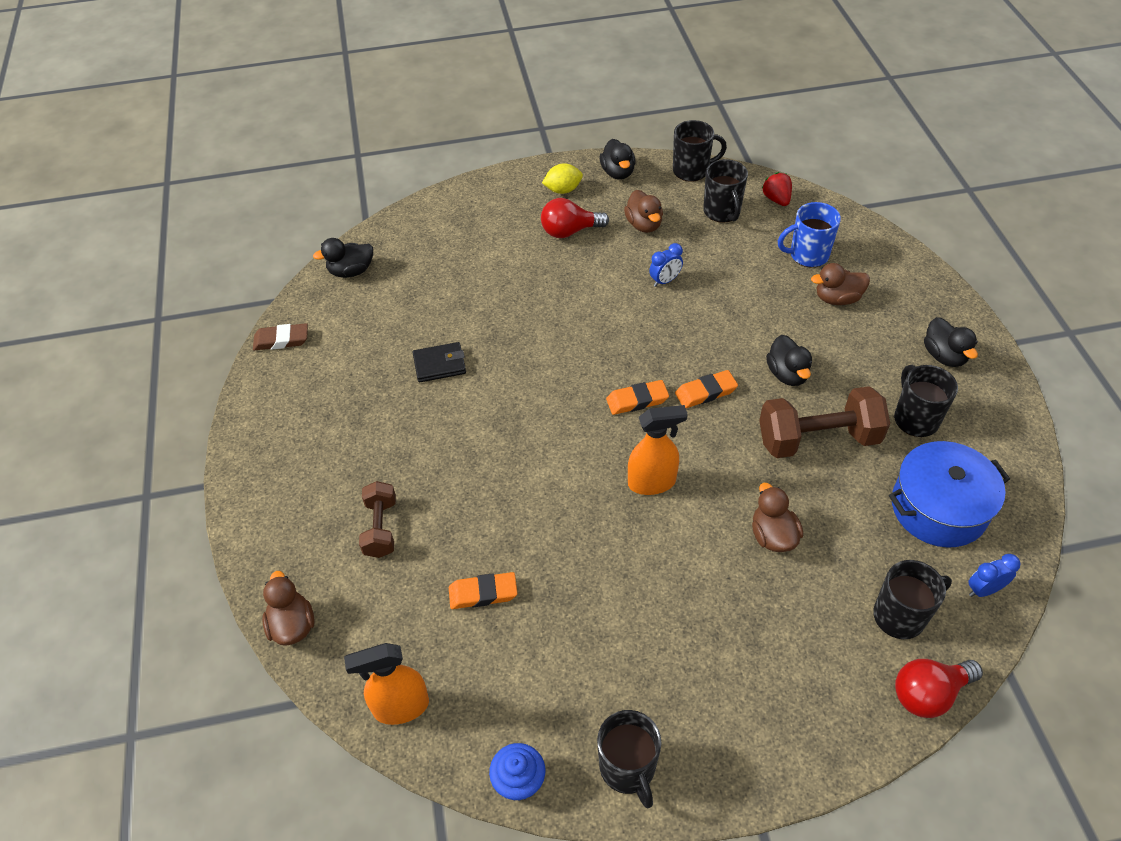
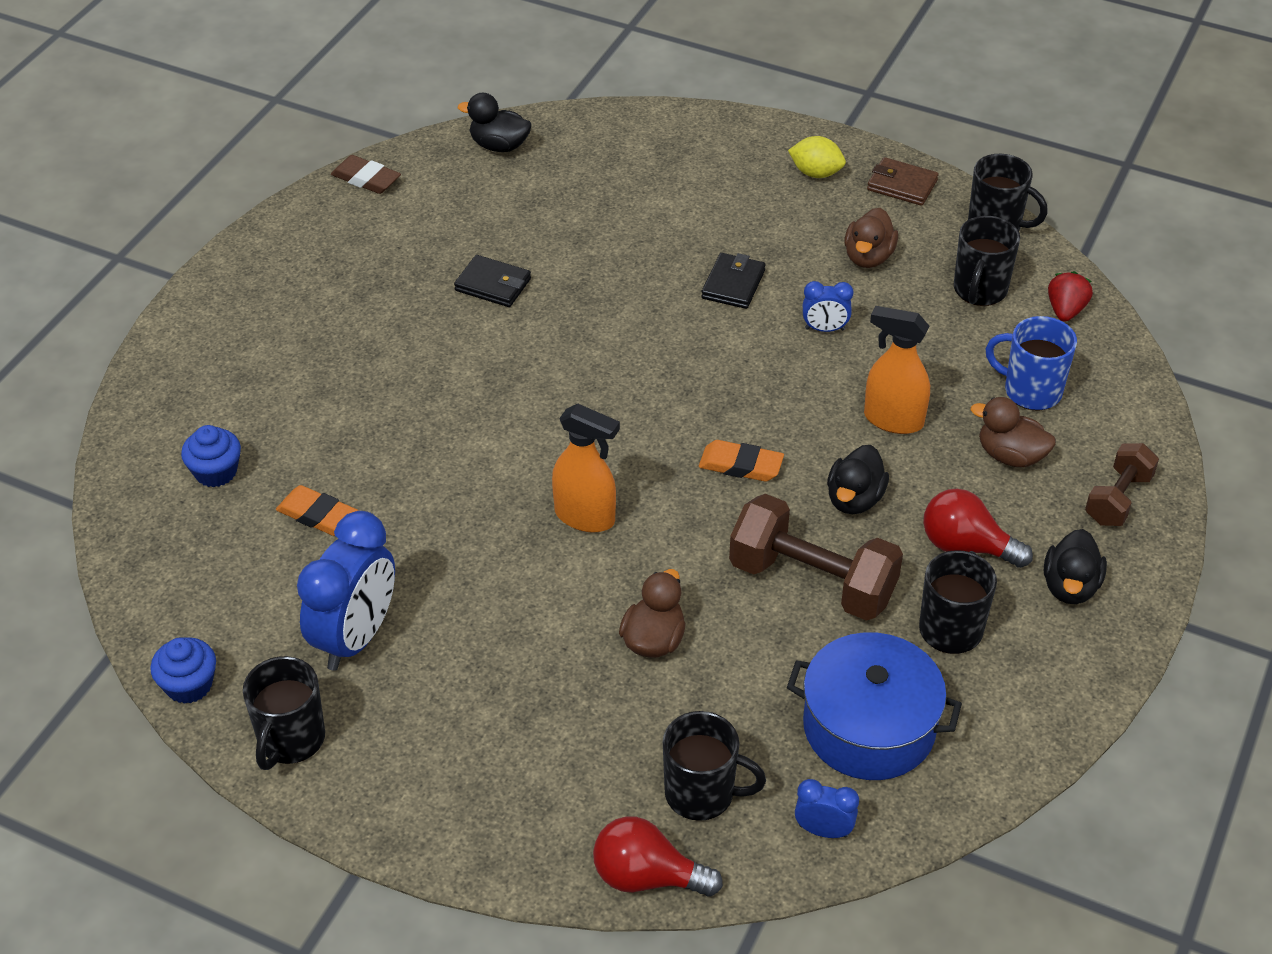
camera: 35 degrees right, 5 degrees down
(292, 625) = (131, 439): brown duck -> none
(380, 528) = (285, 403): brown dumbbell -> brown dumbbell (1117, 499)
(380, 609) = (216, 472): none -> blue cupcake
(400, 707) = (152, 562): orange spray bottle -> orange spray bottle (893, 420)
(569, 231) = (774, 221): red light bulb -> red light bulb (966, 546)
(586, 282) = (733, 284): none -> black wallet
(595, 663) = (355, 638): none -> blue clock
(618, 173) = (902, 185): black duck -> brown wallet
(637, 400) = (657, 431): orange eraser -> none

